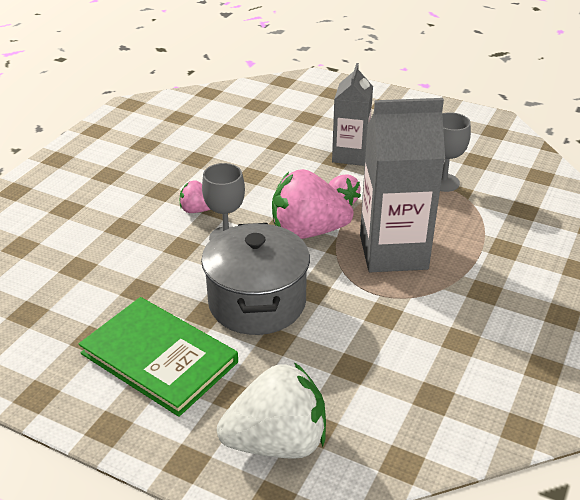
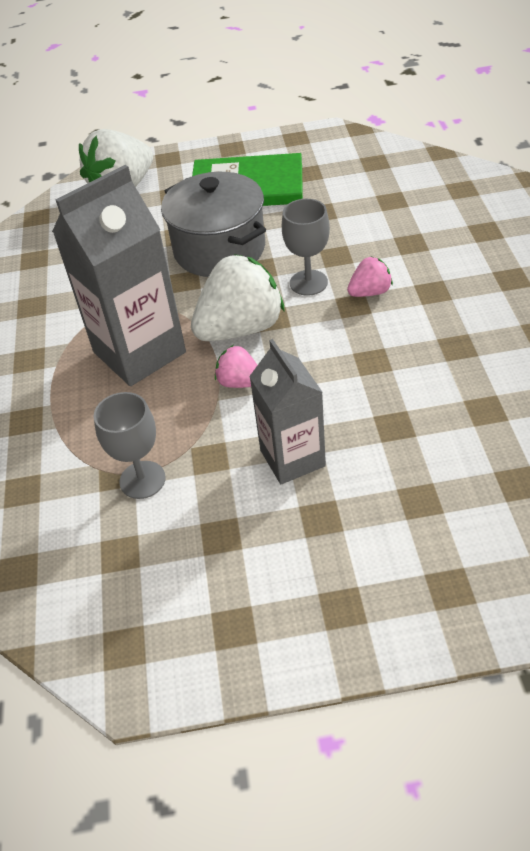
camera: 150 degrees right, 10 degrees up
(307, 232) = (241, 328): pink strawberry -> white strawberry

